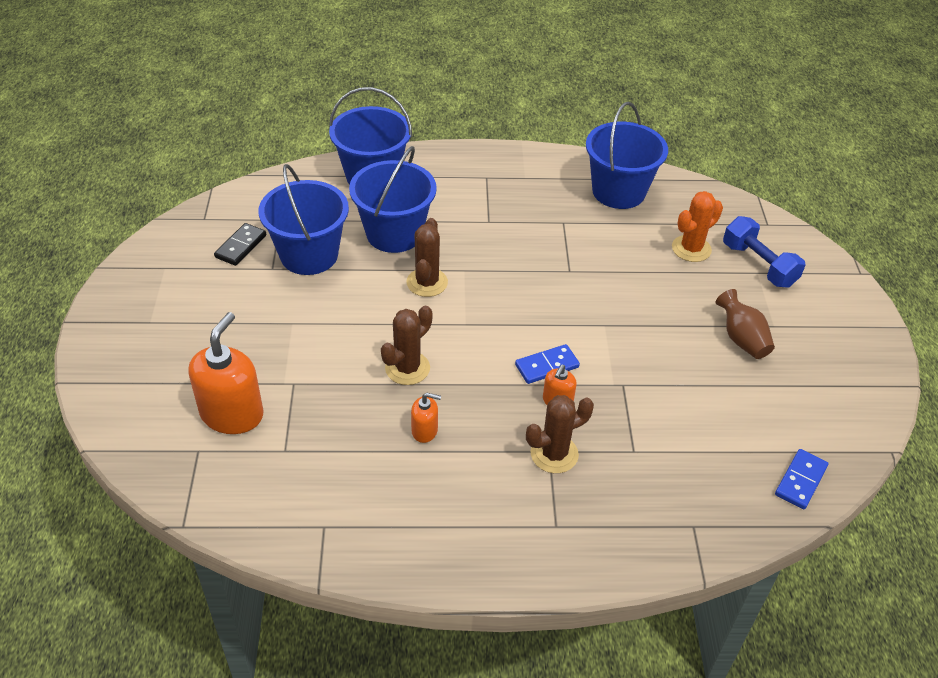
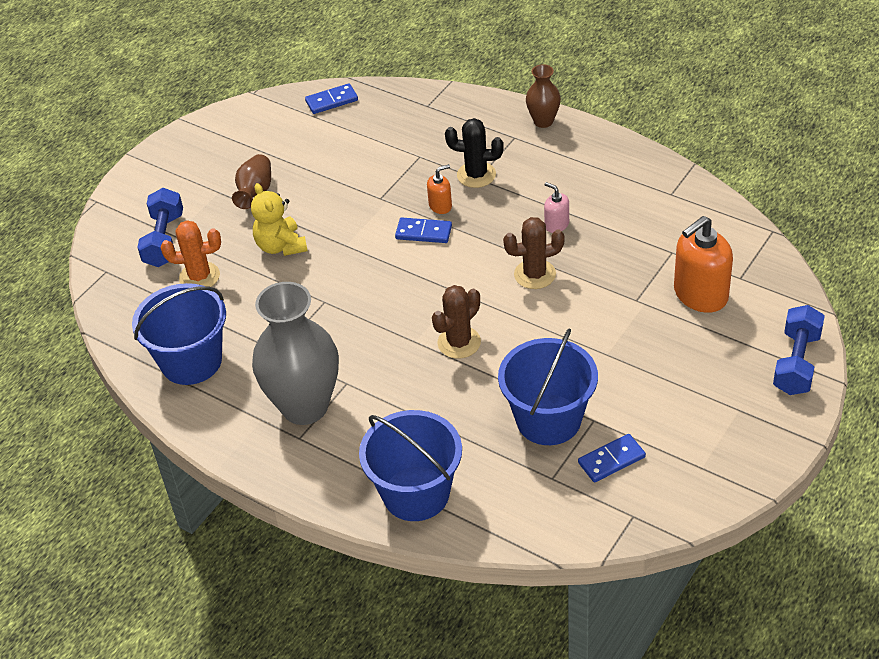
camera: 140 degrees left, 0 degrees up
(109, 383) = (796, 363): none -> blue dumbbell
(240, 246) = (611, 460): black domino -> blue domino
(394, 233) = (448, 408): blue bucket -> none
(425, 431) = (556, 224): orange soap dispenser -> pink soap dispenser
(503, 195) = (305, 406): none -> grey vase
(541, 567) = (543, 121): none -> brown vase
(554, 454) = (476, 175): brown cactus -> black cactus
(658, 300) = (281, 246): none -> yellow teddy bear

